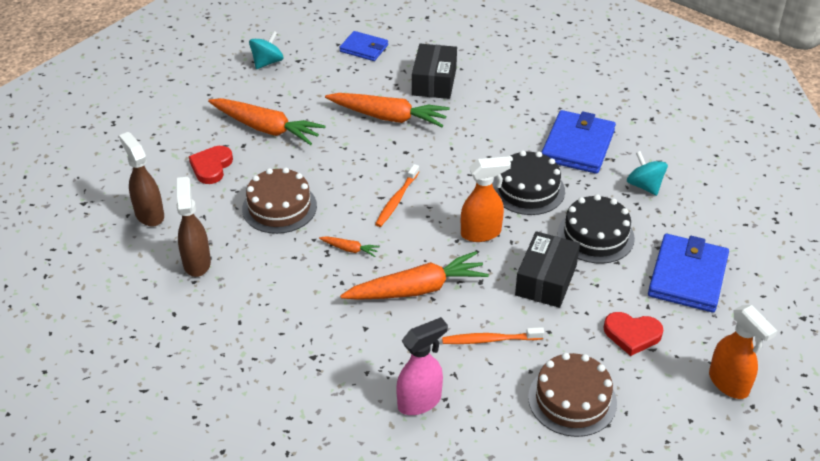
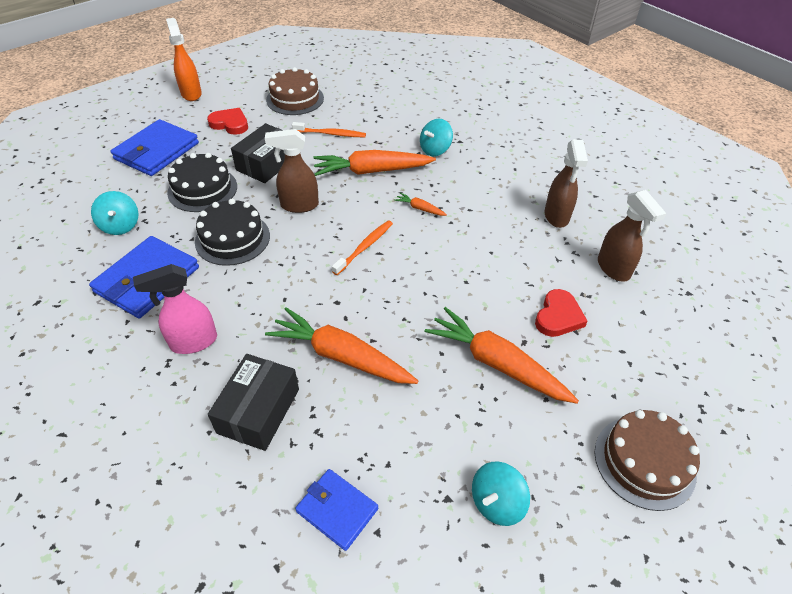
camera: 170 degrees left, 5 degrees up
(279, 207) = (482, 257): brown cake -> brown cake (644, 462)
(345, 335) = (435, 150): none -> turquoise spinning top
(420, 401) = (392, 110): pink spray bottle -> pink spray bottle (193, 342)
(481, 233) = (299, 205): orange spray bottle -> brown spray bottle

